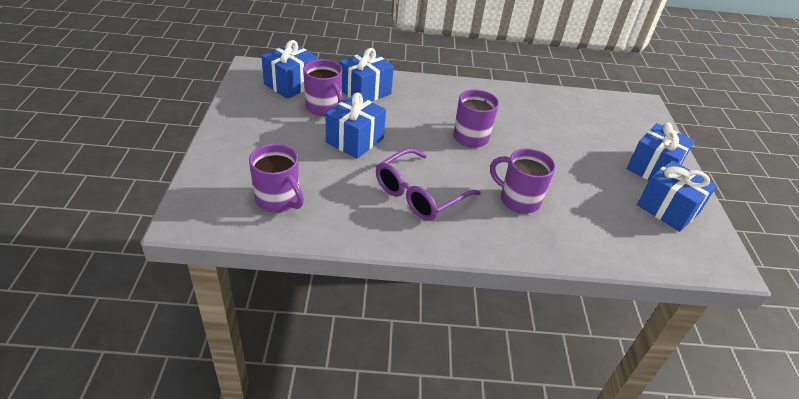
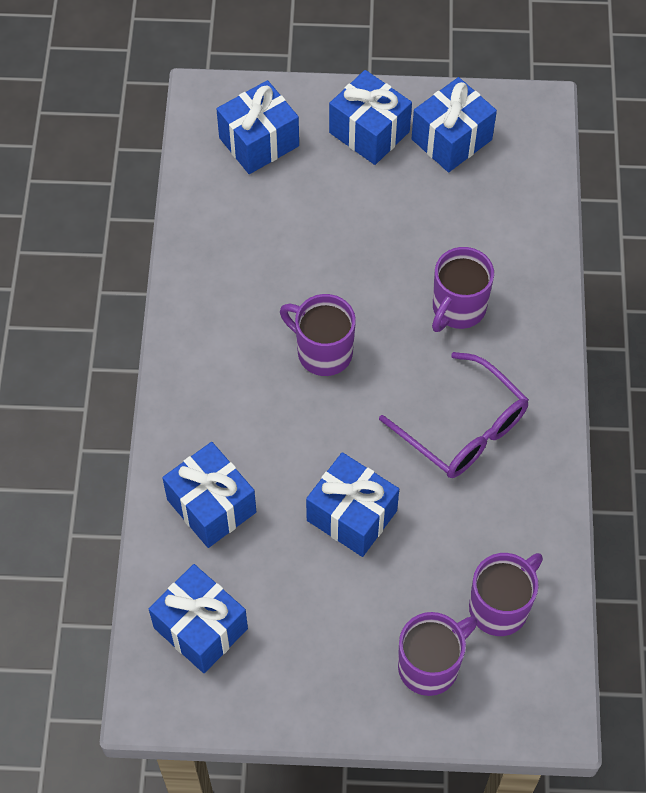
camera: 85 degrees left, 20 degrees up
(324, 108) = (268, 567): purple mug -> purple mug (430, 665)
(621, 122) = (259, 142): none -> blue gift

